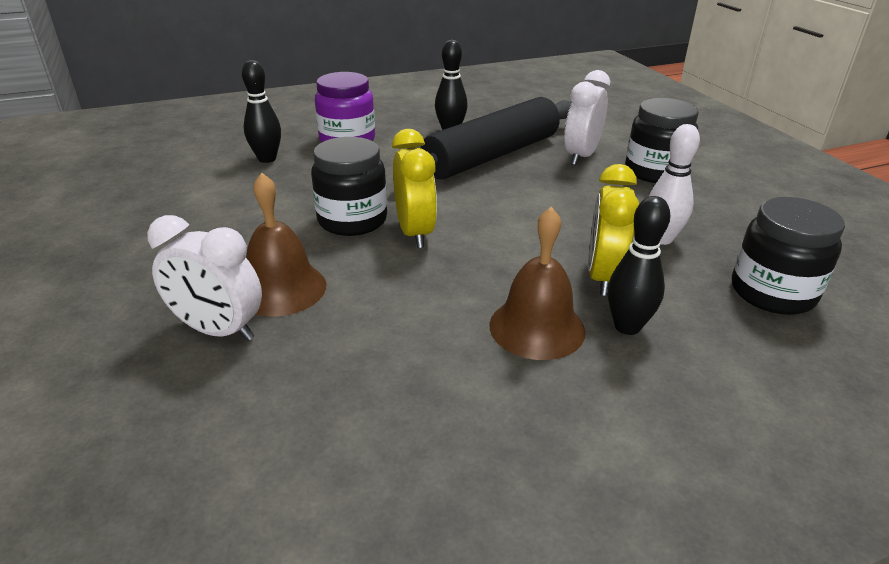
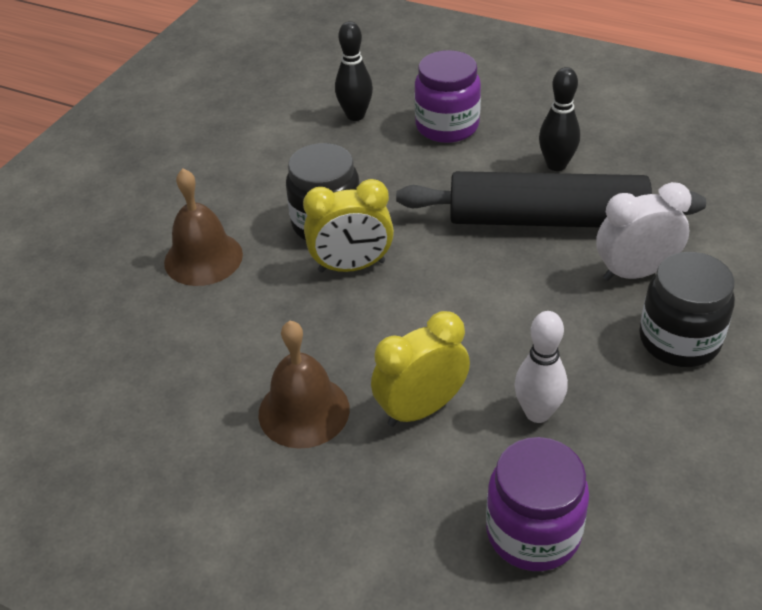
camera: 50 degrees right, 10 degrees up
(219, 330) = (132, 268): white clock -> none
(415, 233) = (351, 266): yellow clock -> yellow clock turned 45 degrees clockwise
(627, 326) = (364, 461): black bowling pin -> none
(772, 293) = (533, 532): black jar -> purple jar

